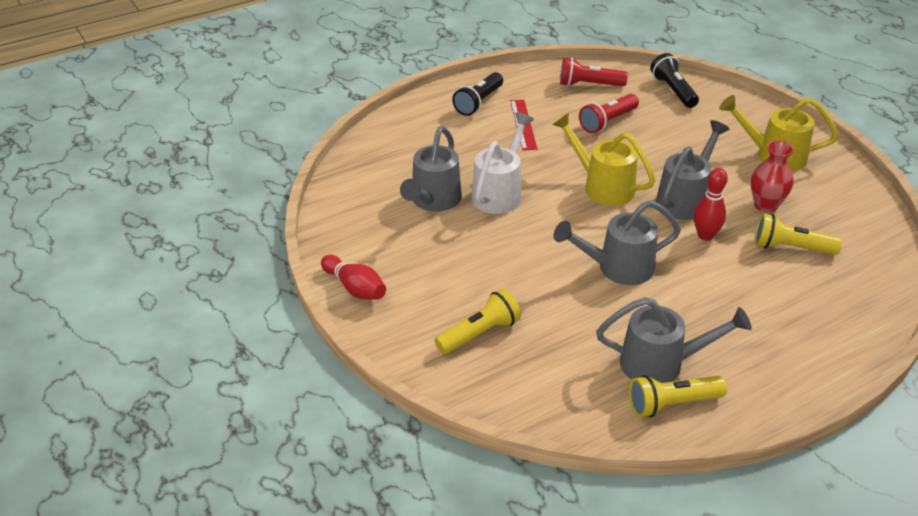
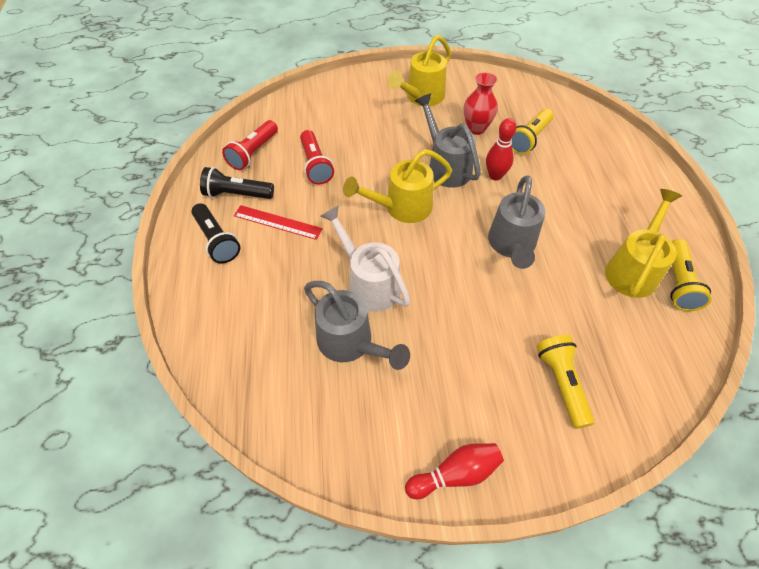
camera: 65 degrees left, 15 degrees up
(661, 364) = (633, 269): grey watering can -> yellow watering can
(673, 91) = (303, 109): black flashlight -> black flashlight (237, 194)

